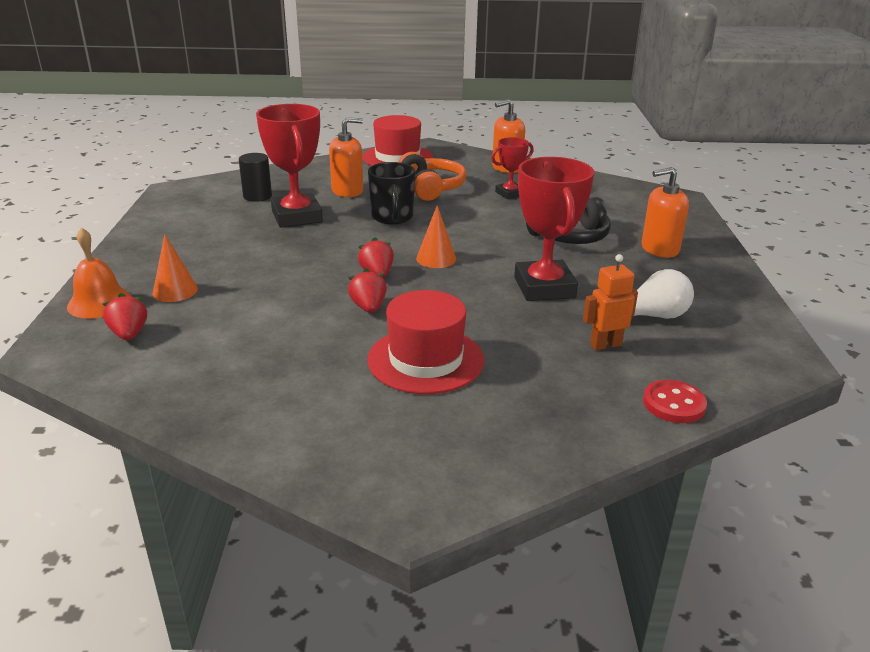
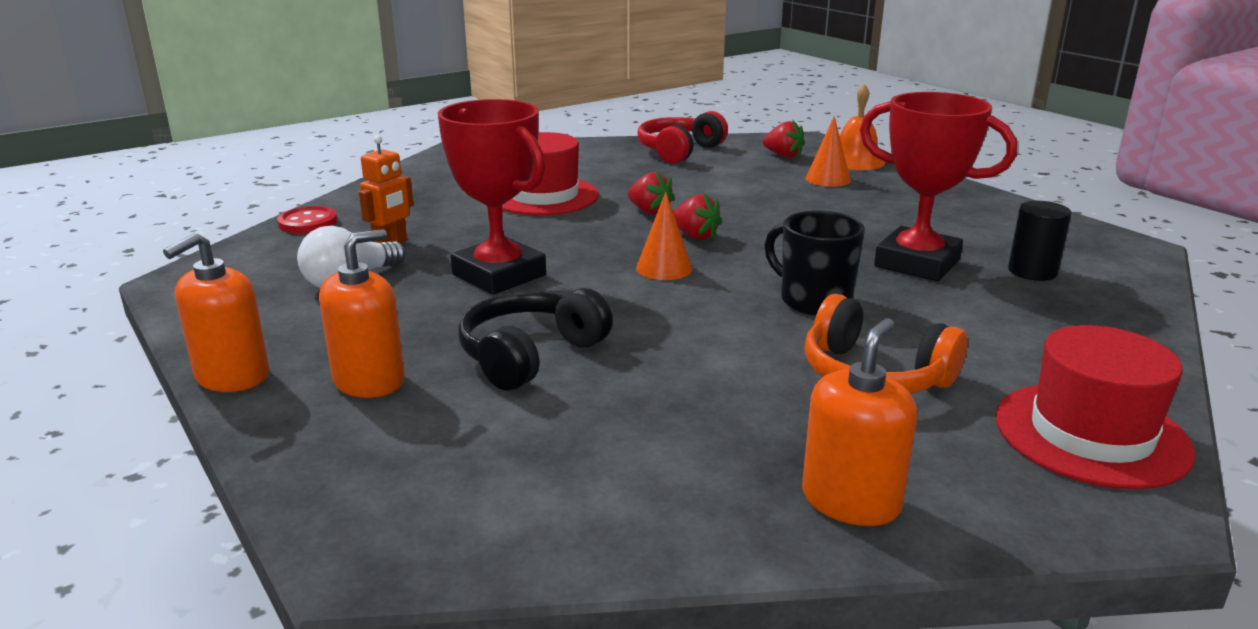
camera: 145 degrees right, 5 degrees down
(195, 384) = (679, 151): none -> red headphones
(347, 191) = (964, 320): orange soap dispenser -> orange soap dispenser (232, 376)
(509, 193) = (731, 415): red trophy -> none

